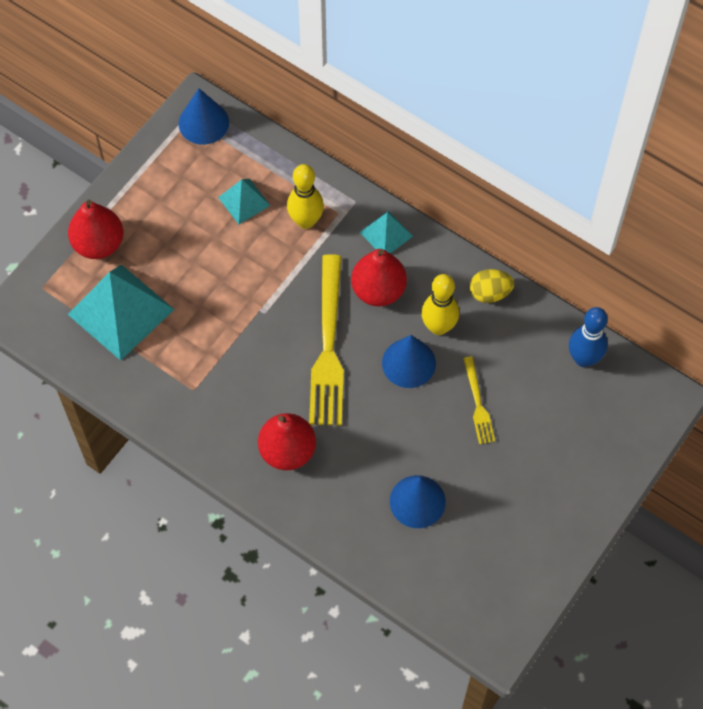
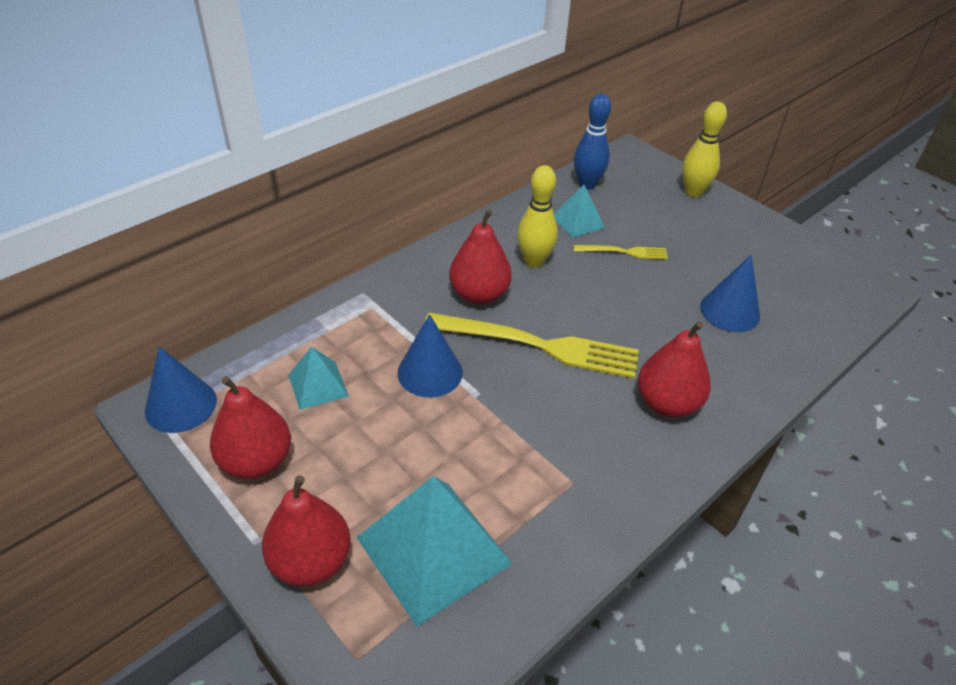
camera: 80 degrees left, 20 degrees down
(167, 186) = (256, 461): none -> red pear
(306, 221) = (370, 335): yellow bowling pin -> yellow bowling pin (693, 192)
(386, 234) = (413, 277): turquoise pyramid -> turquoise pyramid (578, 222)
(408, 363) = (571, 289): blue cone -> blue cone (430, 372)
(490, 293) = (505, 223): yellow egg -> none

